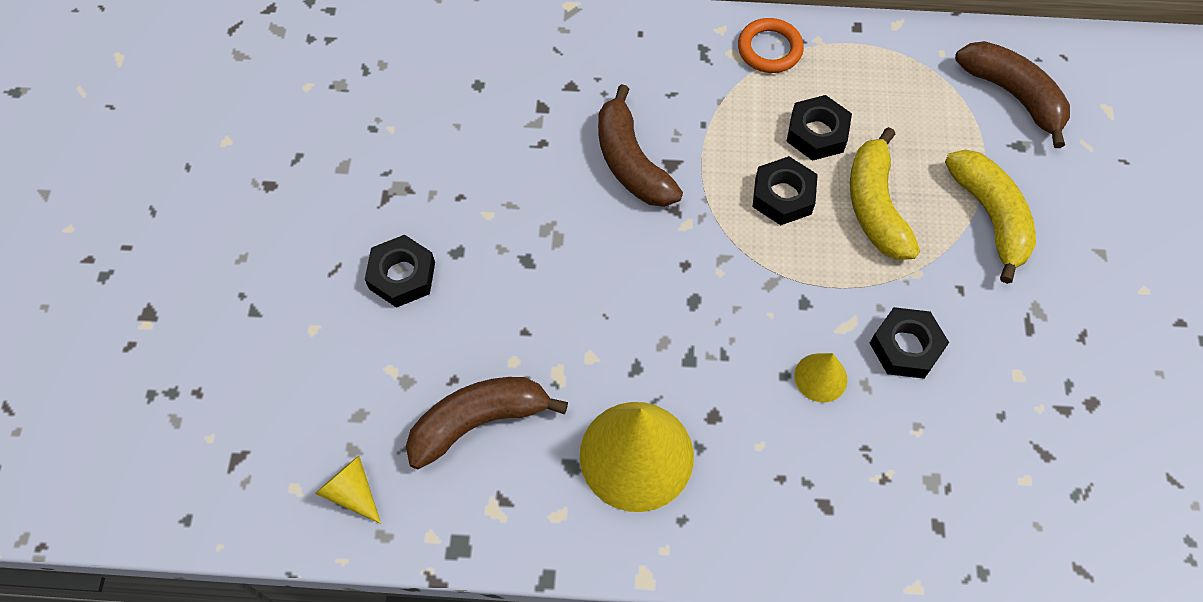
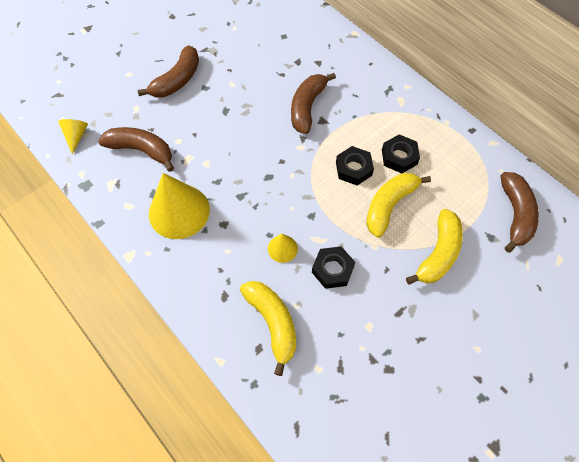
camera: 45 degrees right, 0 degrees up
(402, 276) = (177, 80): black nut -> brown banana
(769, 49) = (419, 109): orange ring -> none
(917, 479) = (273, 323): none -> yellow banana

